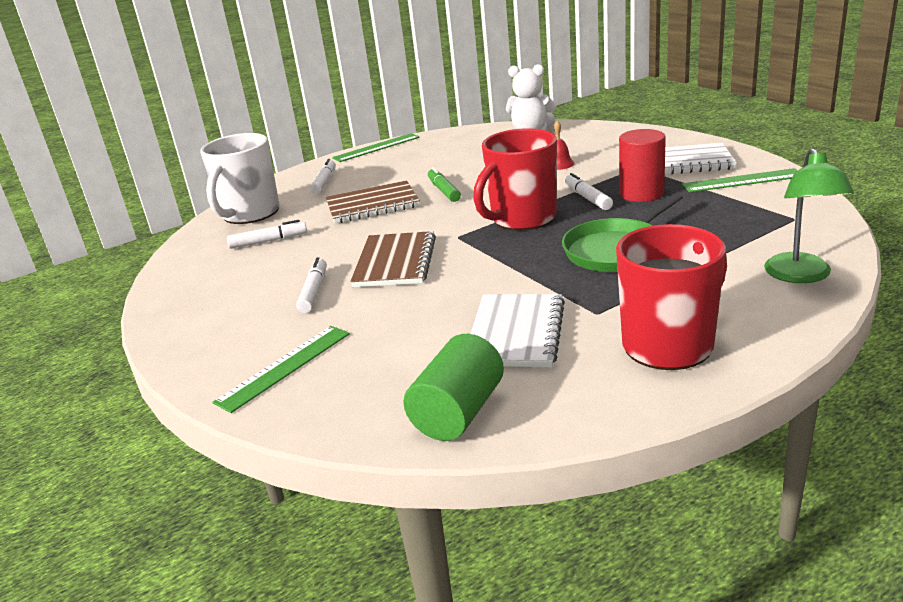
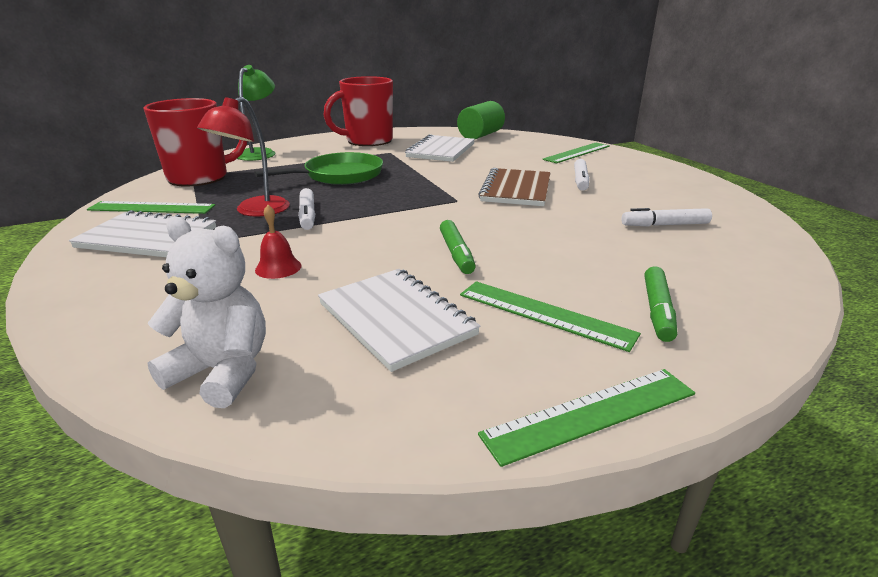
camera: 175 degrees left, 0 degrees up
(250, 214) = (737, 267): white mug -> none
(325, 182) = (657, 311): white marker -> green marker
(372, 205) = (554, 249): brown notebook -> none
(388, 171) = (544, 314): none -> green ruler
(466, 156) = (395, 319): none -> white notebook
(522, 219) = (388, 206): red mug -> red mug (200, 177)
(641, 194) = (254, 211): red cylinder -> red lamp

